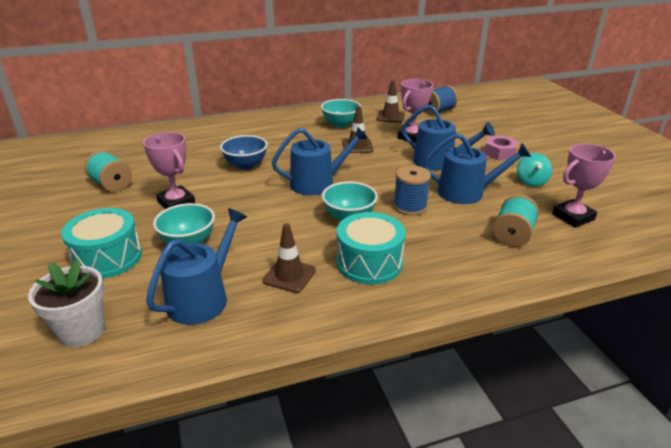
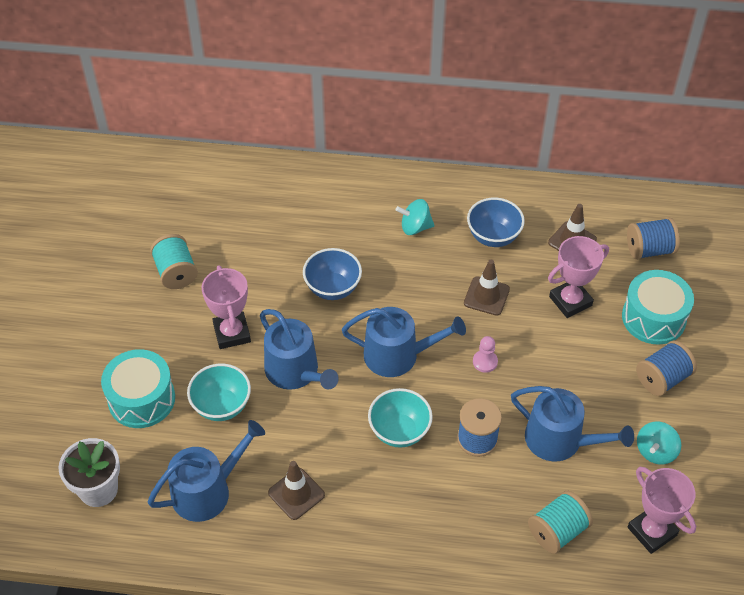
camera: 25 degrees right, 20 degrees up
(286, 131) = (415, 227): none -> turquoise spinning top
(340, 124) = (493, 236): turquoise bowl -> blue bowl
(369, 263) = (381, 508): turquoise drum -> turquoise drum (653, 318)
(382, 172) = (485, 362): none -> pink pawn
(439, 162) = (568, 369): blue watering can -> blue watering can (296, 372)
(499, 153) = (662, 378): pink nut -> blue spool
(573, 217) = (652, 531): pink trophy -> pink trophy turned 60 degrees clockwise

